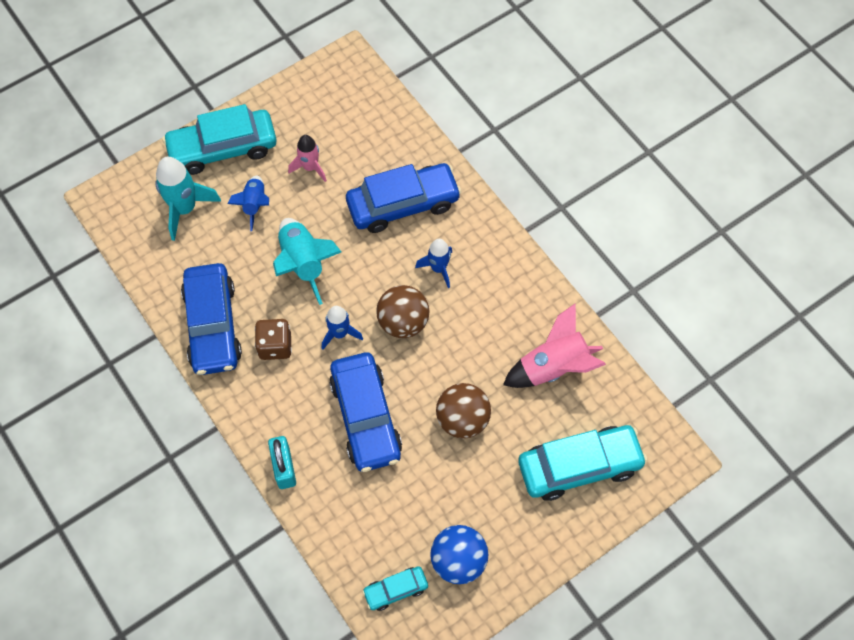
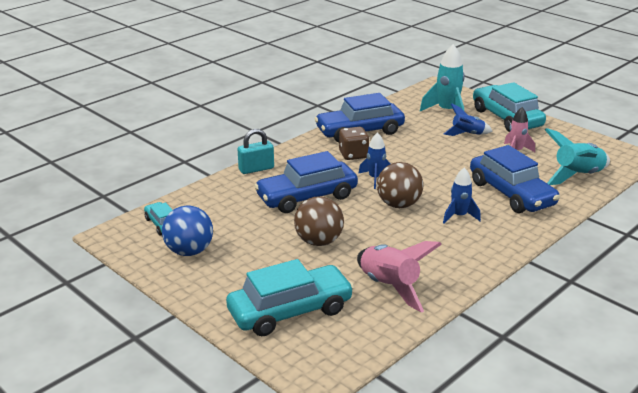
camera: 80 degrees right, 35 degrees down
(303, 263) = (428, 158): turquoise rocket -> turquoise rocket (577, 176)
(579, 466) = (290, 311): turquoise car -> turquoise car turned 90 degrees counterclockwise

